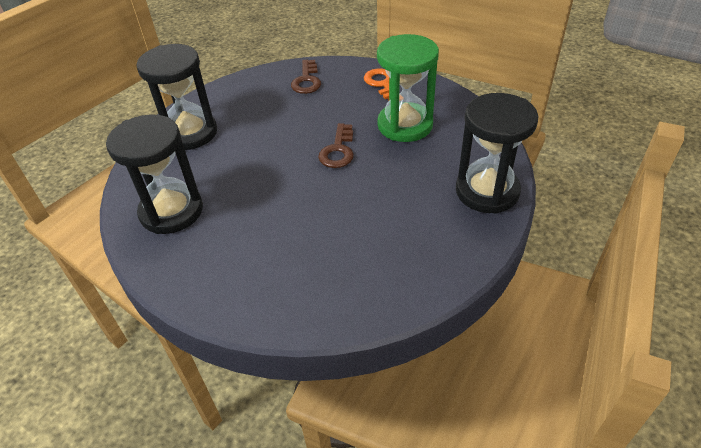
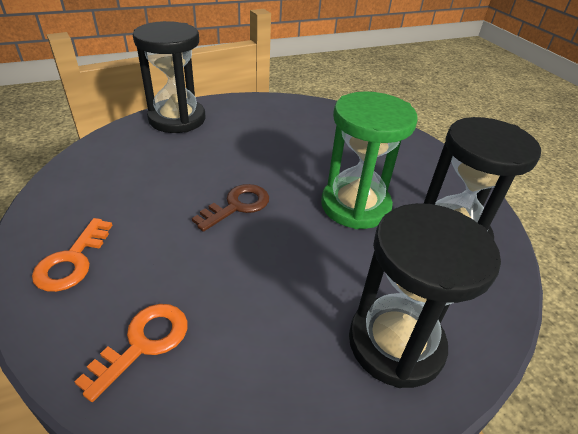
camera: 150 degrees left, 5 degrees down
(307, 81) = (143, 343): brown key -> orange key
(405, 125) = (142, 194): green hourglass -> green hourglass (355, 206)

